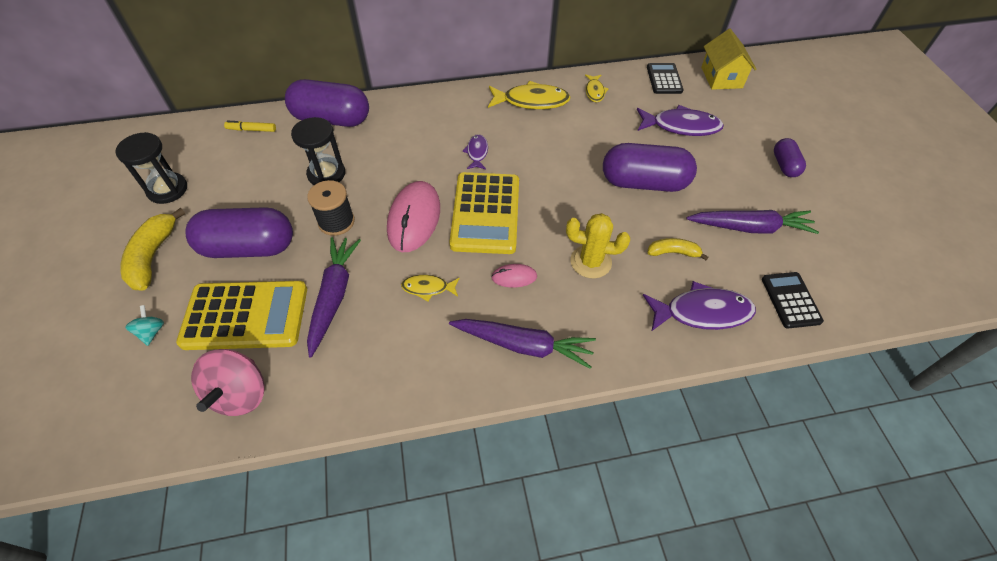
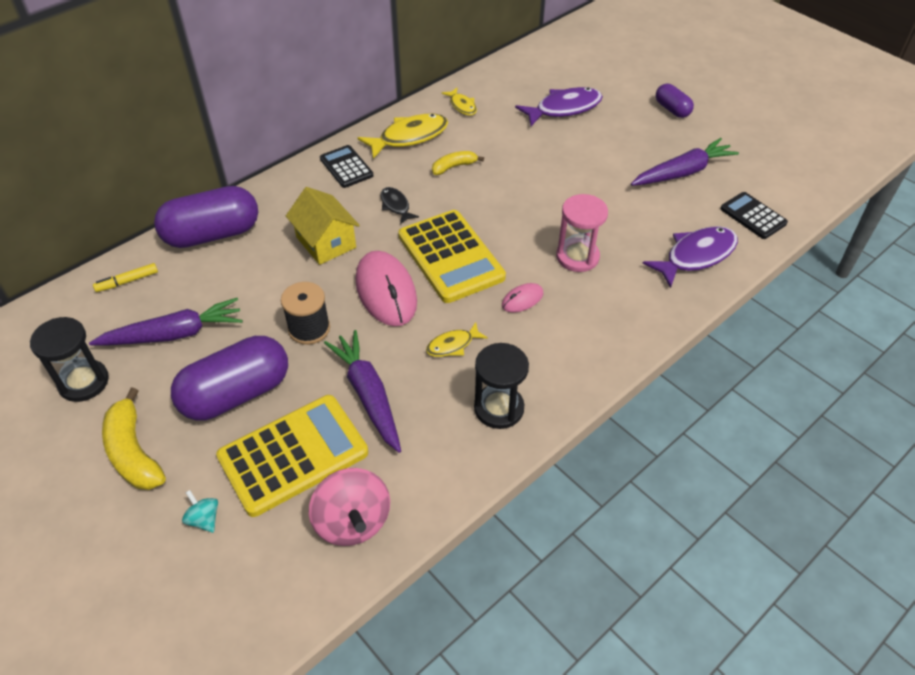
camera: 30 degrees left, 5 degrees down
(326, 174) = (256, 289): black hourglass -> black hourglass (499, 408)
(477, 152) = (396, 206): purple fish -> black fish
(523, 345) = (576, 350): purple carrot -> purple carrot (174, 334)
(590, 262) = (577, 257): yellow cactus -> pink hourglass
(644, 183) = (570, 171): purple capsule -> none
(664, 79) = (516, 71): black calculator -> black calculator (346, 167)
(673, 252) = (638, 219): yellow banana -> yellow banana (454, 167)
(721, 77) = (565, 51): yellow house -> yellow house (326, 242)

